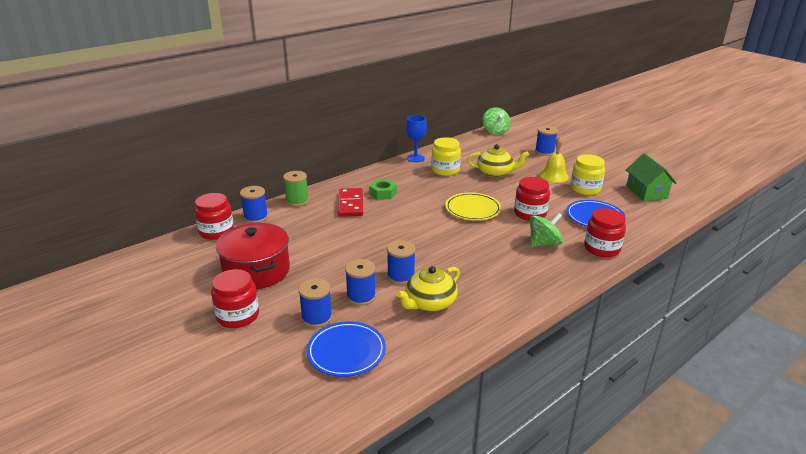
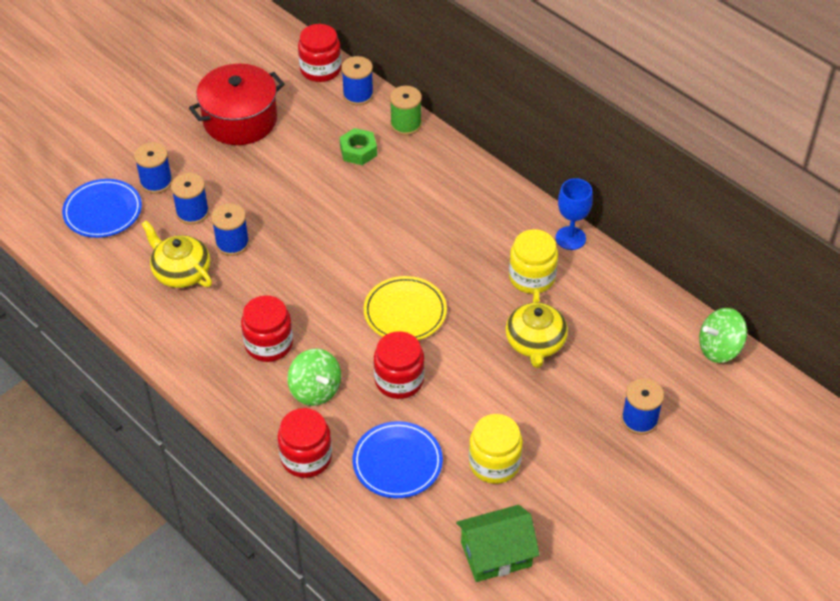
camera: 85 degrees right, 20 degrees up
(238, 316) = (160, 123): red jar -> red jar (269, 344)
(350, 204) = (403, 178): red domino -> none
(383, 193) = (440, 209): green nut -> green nut (358, 151)
(554, 176) = (538, 424): yellow bell -> none

